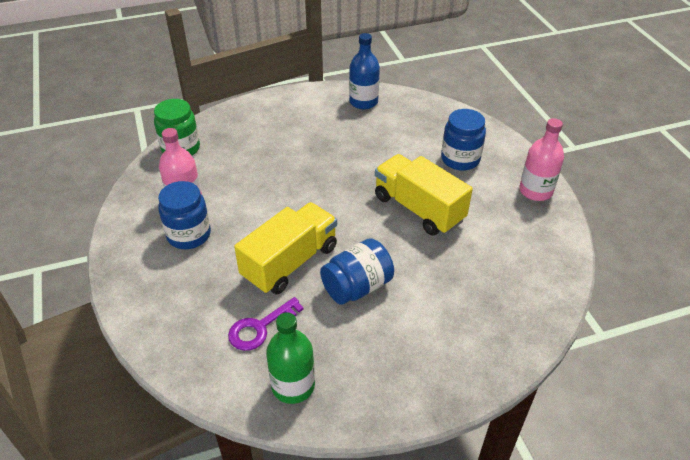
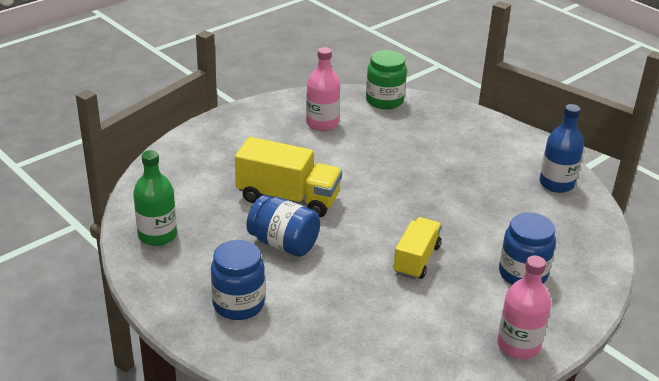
camera: 65 degrees right, 10 degrees down
(189, 235) = (284, 137): blue jar -> blue jar (238, 304)
(260, 328) = (207, 202): purple key -> none
(418, 209) = (416, 259): yellow truck -> yellow truck, size x0.66

